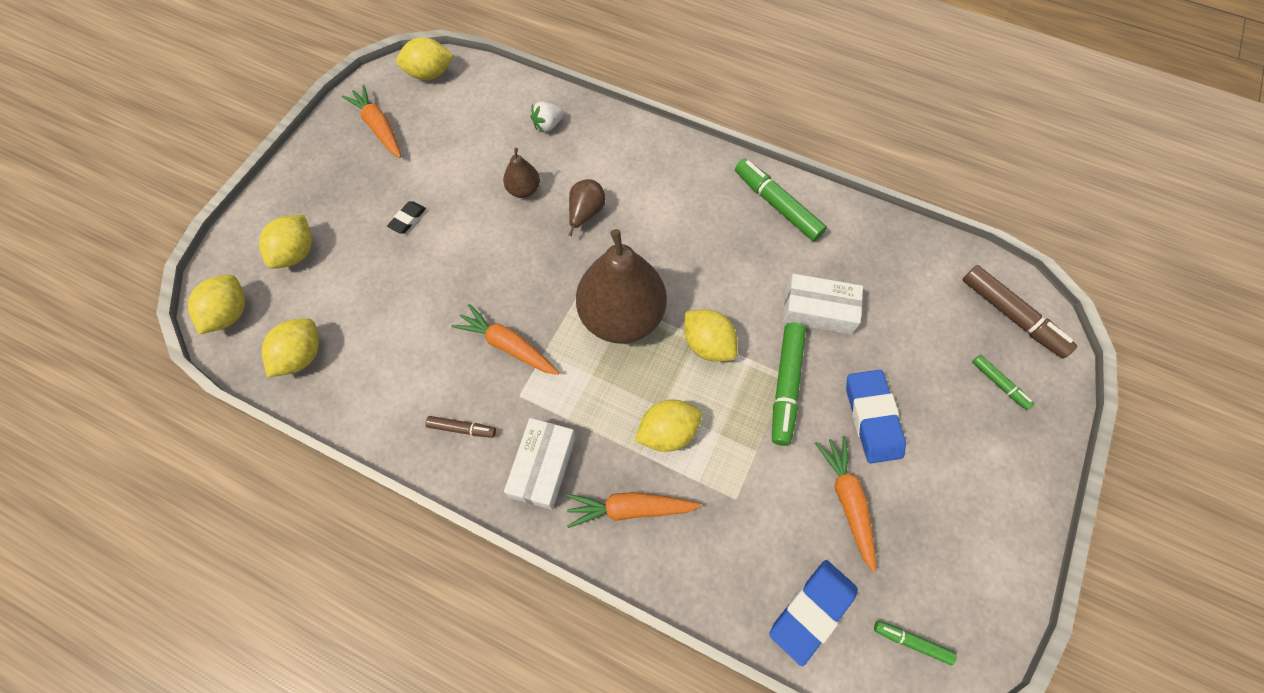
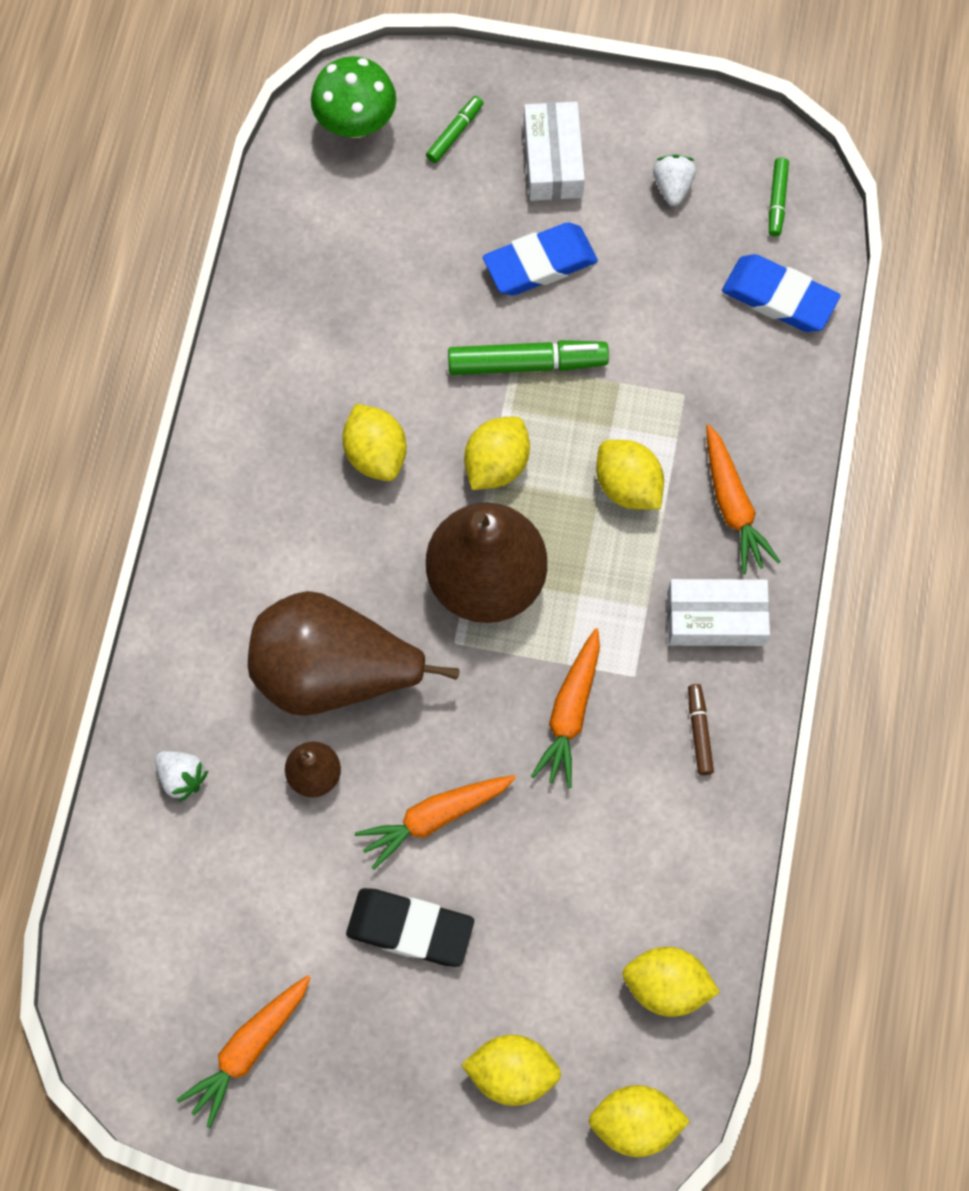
camera: 105 degrees left, 5 degrees up
(407, 219) = (410, 929): black eraser -> black eraser, size x1.95
(430, 74) = (115, 1010): yellow lemon -> yellow lemon (376, 454)
(585, 213) = (334, 673): brown pear -> brown pear, size x2.23
(777, 205) = (254, 418): green marker -> none
(818, 310) = (409, 341): white box -> white box (552, 160)
(847, 501) = (649, 278): orange carrot -> orange carrot (435, 818)
(934, 547) = (672, 187): none -> white strawberry
(1011, 316) = (356, 123): brown marker -> green mushroom

